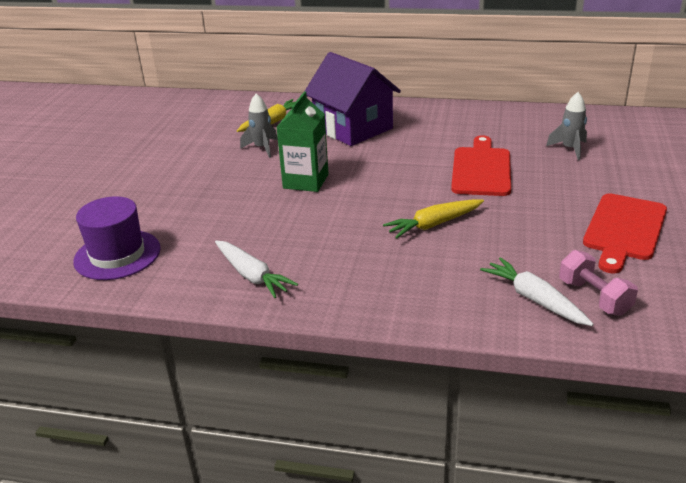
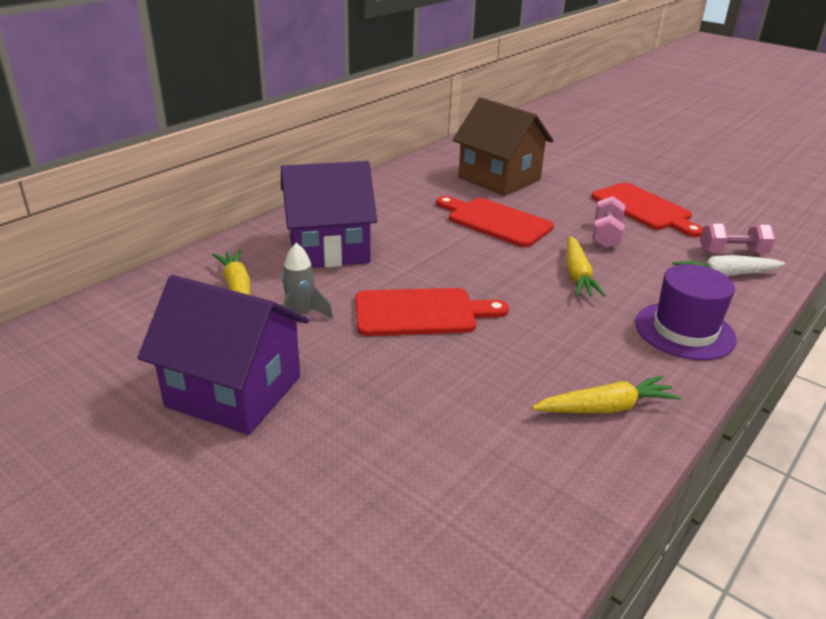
camera: 65 degrees left, 0 degrees up
(117, 255) = (478, 513): purple hat -> purple hat (684, 331)
(173, 157) = (234, 391): none -> purple house
(252, 275) = (605, 408): white carrot -> yellow carrot
(306, 181) = (421, 312): green carton -> red cutting board
(529, 222) = (606, 235): none -> pink dumbbell
(570, 149) = (499, 179): grey rocket -> brown house

